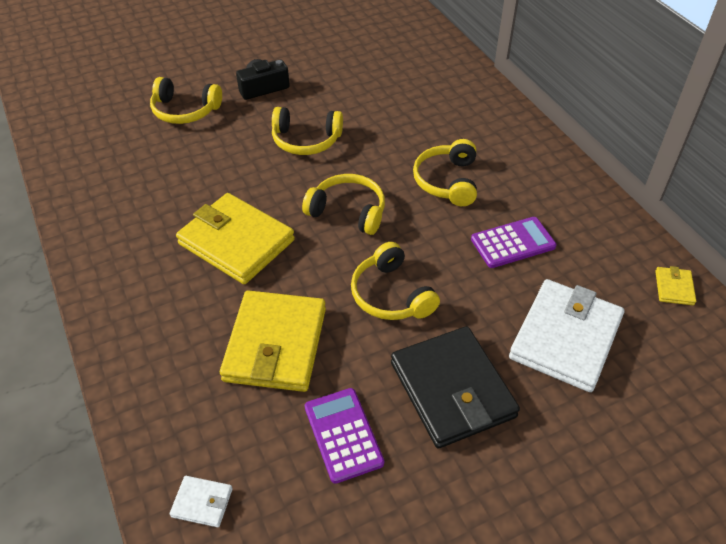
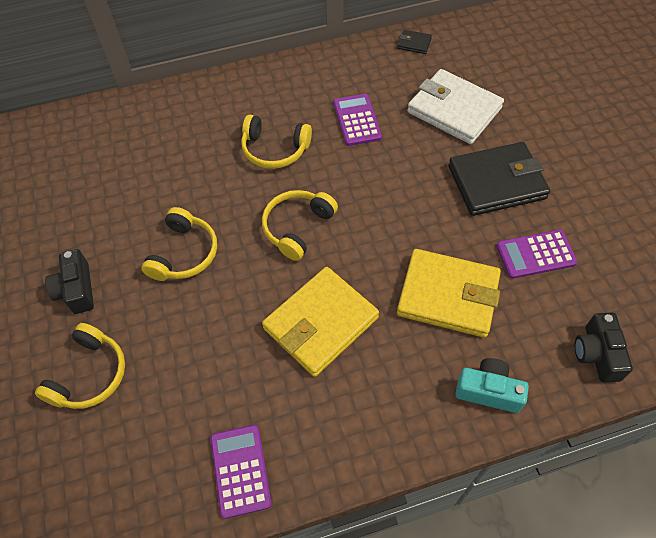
camera: 80 degrees left, 10 degrees up
(95, 208) = (240, 470): none -> purple calculator
(158, 386) = (488, 391): none -> turquoise camera
(202, 503) = (597, 354): white wallet -> black camera
(391, 295) = (402, 208): yellow headphones -> none
(674, 288) = (414, 43): yellow wallet -> black wallet

